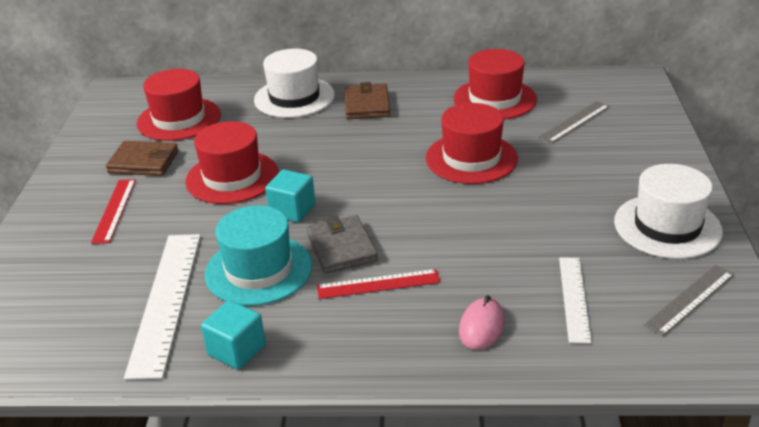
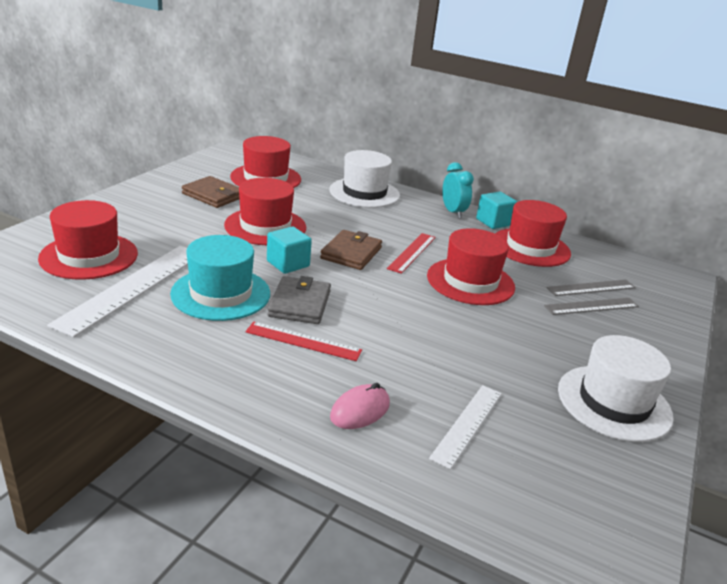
camera: 20 degrees right, 5 degrees down
(84, 287) = (89, 256): none -> red hat
(114, 210) = (161, 217): red ruler -> red ruler (412, 252)
(236, 350) = (146, 341): turquoise cube -> turquoise cube (493, 222)
(367, 105) = (417, 216): brown wallet -> brown wallet (351, 253)
(396, 87) = (453, 212): none -> turquoise clock
(690, 299) = (586, 475): grey ruler -> grey ruler (591, 306)

